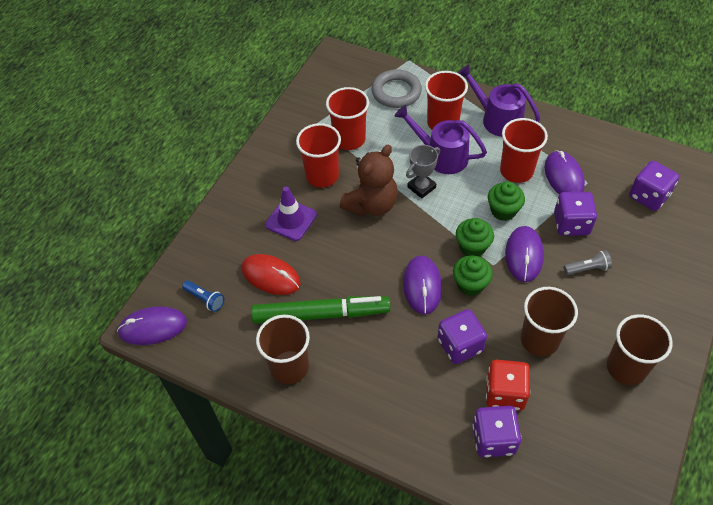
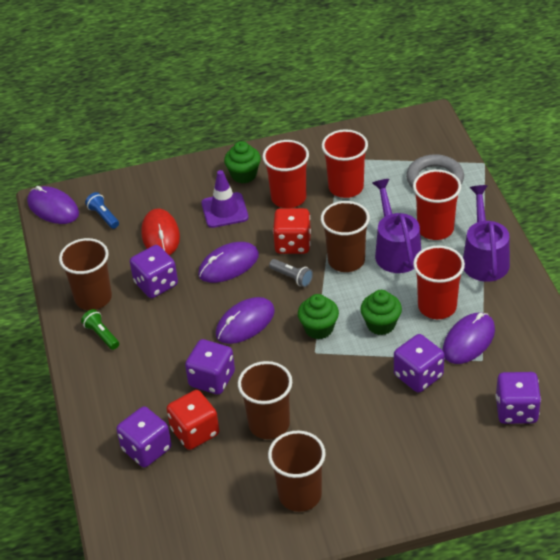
camera: 50 degrees right, 10 degrees down
(205, 299) = (103, 216): blue flashlight -> blue flashlight turned 150 degrees clockwise
(321, 314) = (156, 284): green marker -> purple dice
(338, 388) = (101, 335): none -> green flashlight
(371, 205) = (293, 244): brown teddy bear -> red dice
(421, 187) = (346, 260): grey trophy -> brown cup
(470, 284) = (278, 350): green cupcake -> green cupcake (244, 175)
(524, 255) = (347, 365): purple mouse -> purple mouse (228, 265)
(587, 268) = (379, 413): grey flashlight -> grey flashlight (292, 277)

